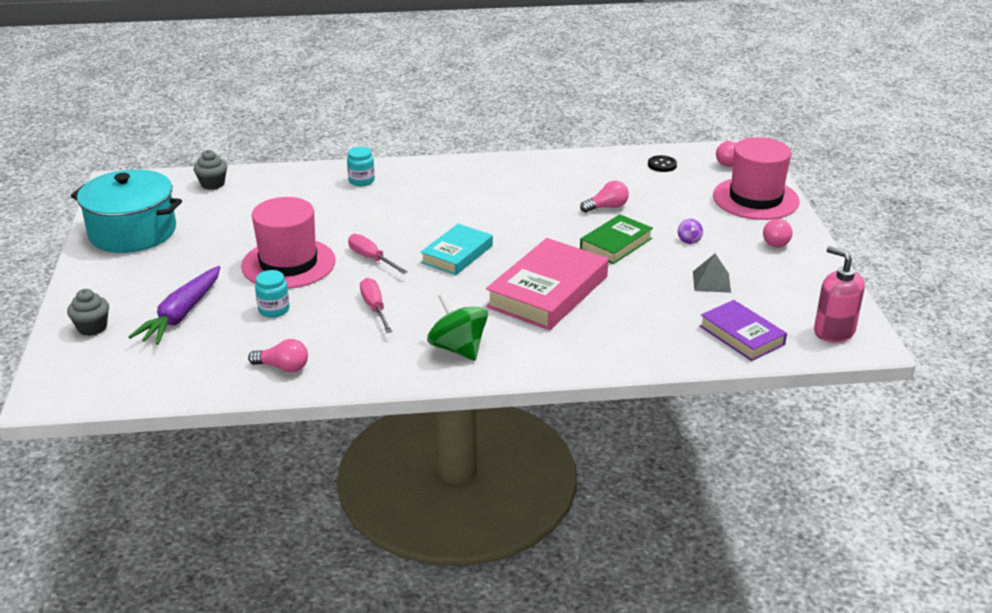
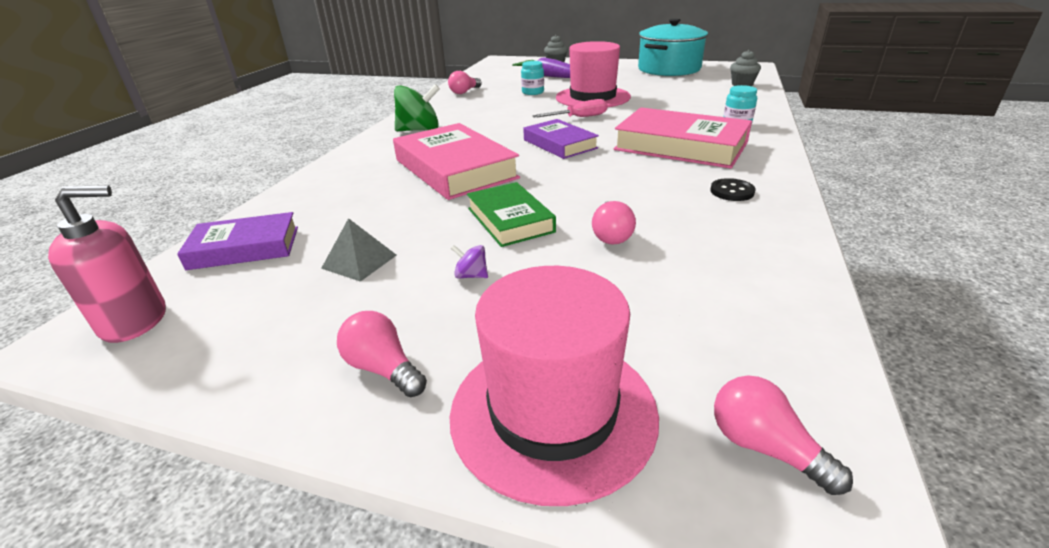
camera: 115 degrees right, 0 degrees up
(375, 308) = (504, 114): pink screwdriver -> none
(432, 200) = (680, 146): none -> pink book
(457, 254) = (559, 144): turquoise book -> purple book
(662, 165) = (756, 328): black button -> black button (732, 191)

